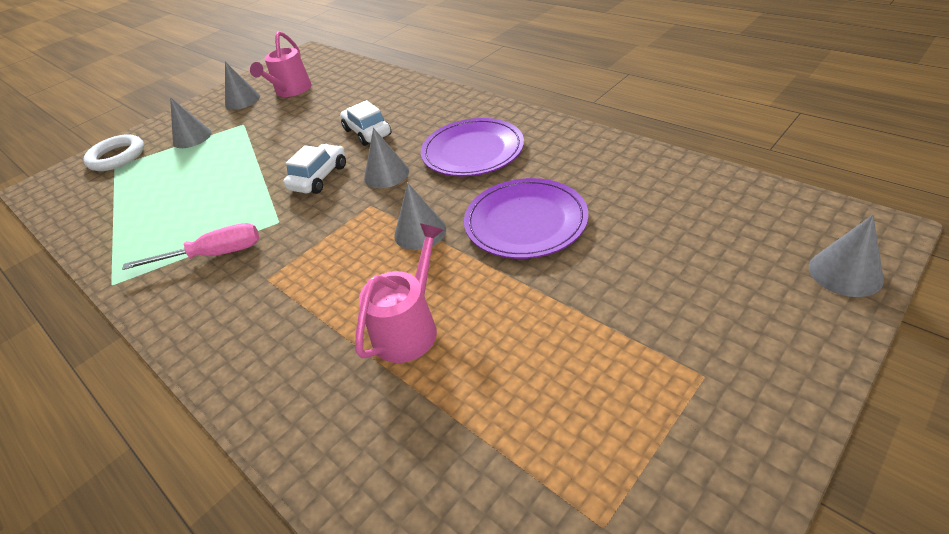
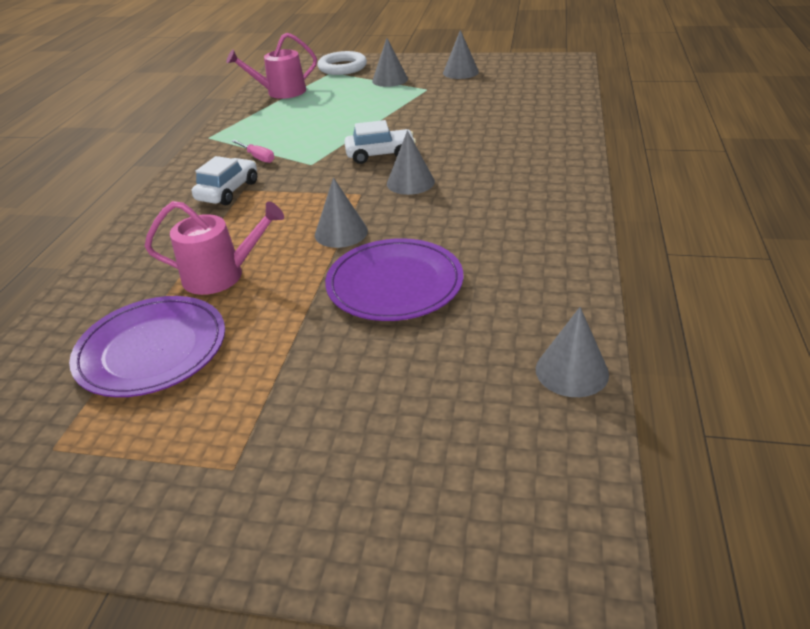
camera: 55 degrees right, 5 degrees down
(214, 255) = (257, 157): pink screwdriver -> pink screwdriver, size x0.60
(291, 90) = (497, 84): pink watering can -> pink watering can (281, 92)
(367, 132) = (466, 146): white car -> white car (228, 191)
(472, 151) = (486, 211): purple plate -> purple plate (152, 350)
(845, 273) = (460, 559): grey cone -> grey cone (571, 371)

